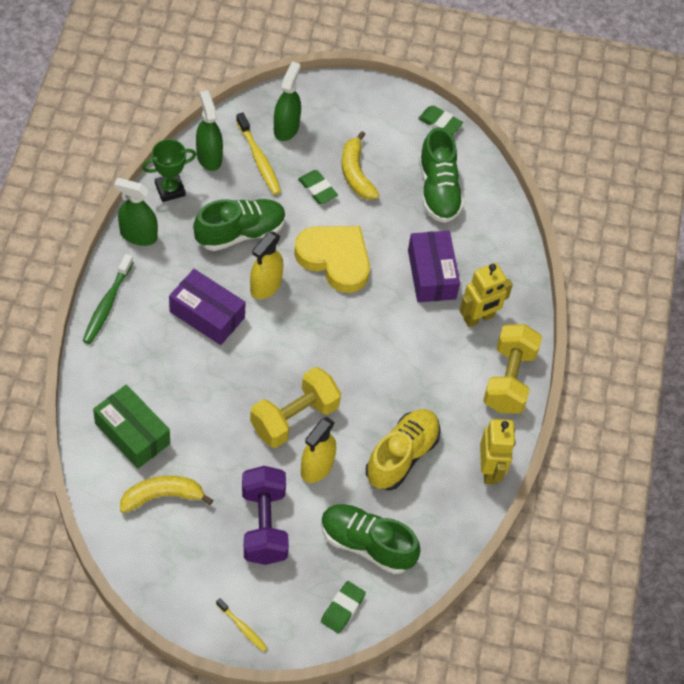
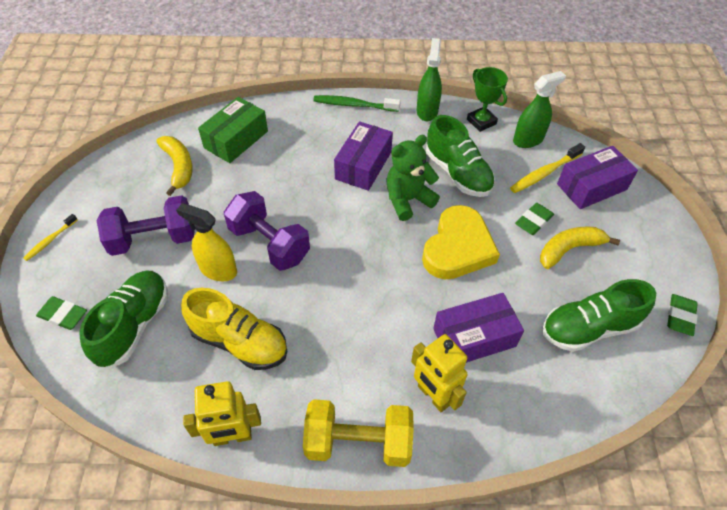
camera: 85 degrees right, 5 degrees down
(266, 285) = (408, 200): yellow spray bottle -> green teddy bear
(286, 128) = (591, 186): green spray bottle -> purple box
(294, 418) = (269, 244): yellow dumbbell -> purple dumbbell

